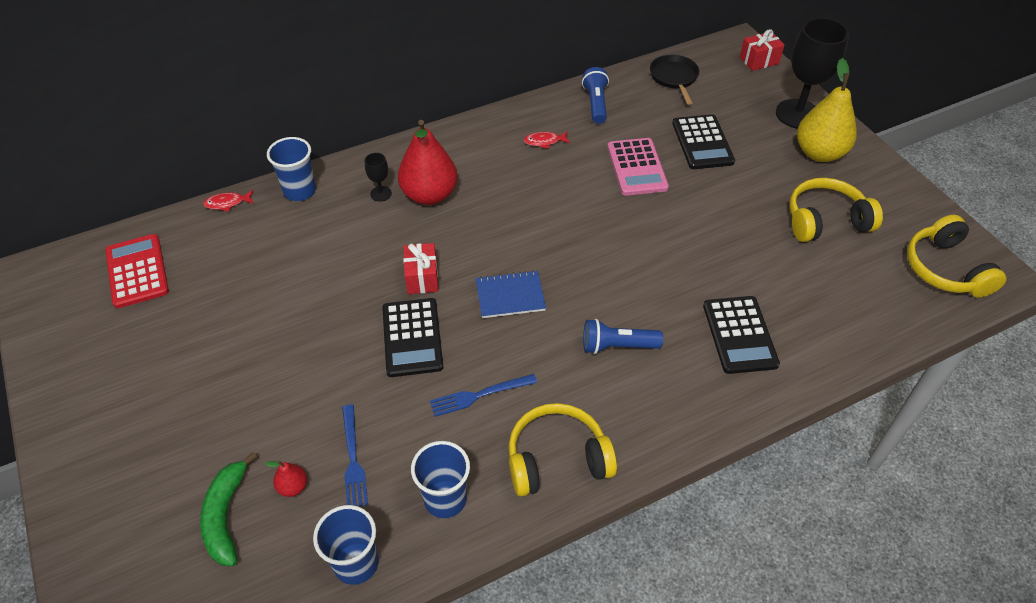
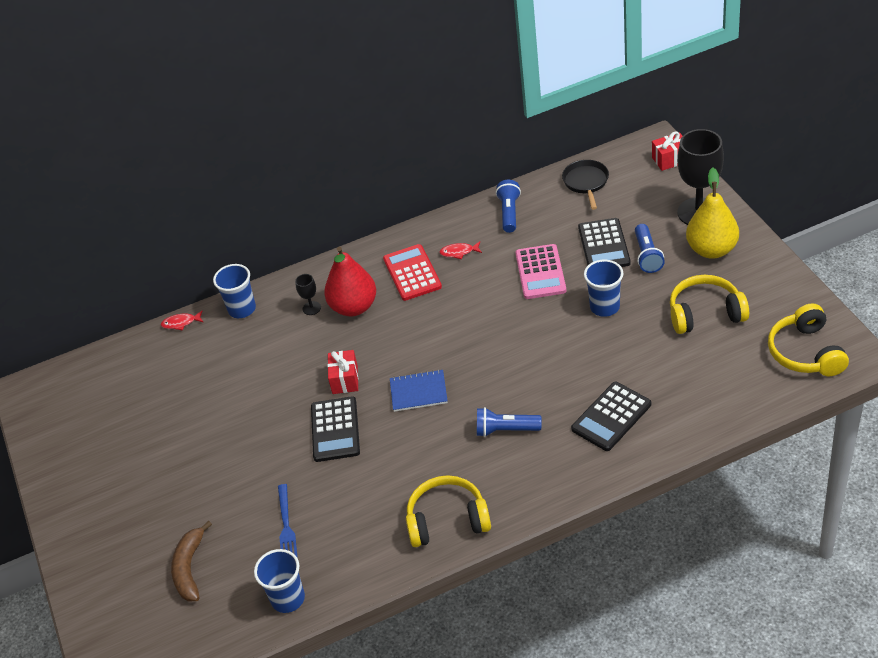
camera: 10 degrees right, 5 degrees down
(137, 271) = (110, 384): red calculator -> red calculator (412, 273)
(226, 516) = (189, 568): green banana -> brown banana
(293, 487) = (240, 546): red pear -> none
(445, 499) = (357, 552): blue cup -> blue cup (604, 307)
(479, 395) = (388, 473): blue fork -> none
(739, 335) = (611, 417): black calculator -> black calculator turned 45 degrees clockwise
(751, 156) = (647, 255): none -> blue flashlight

